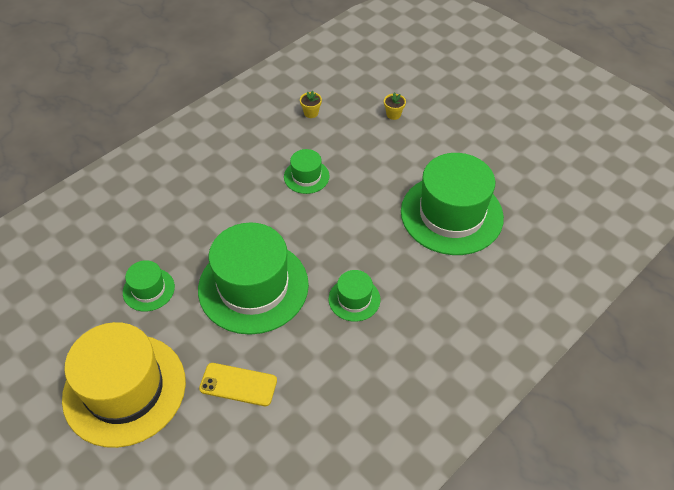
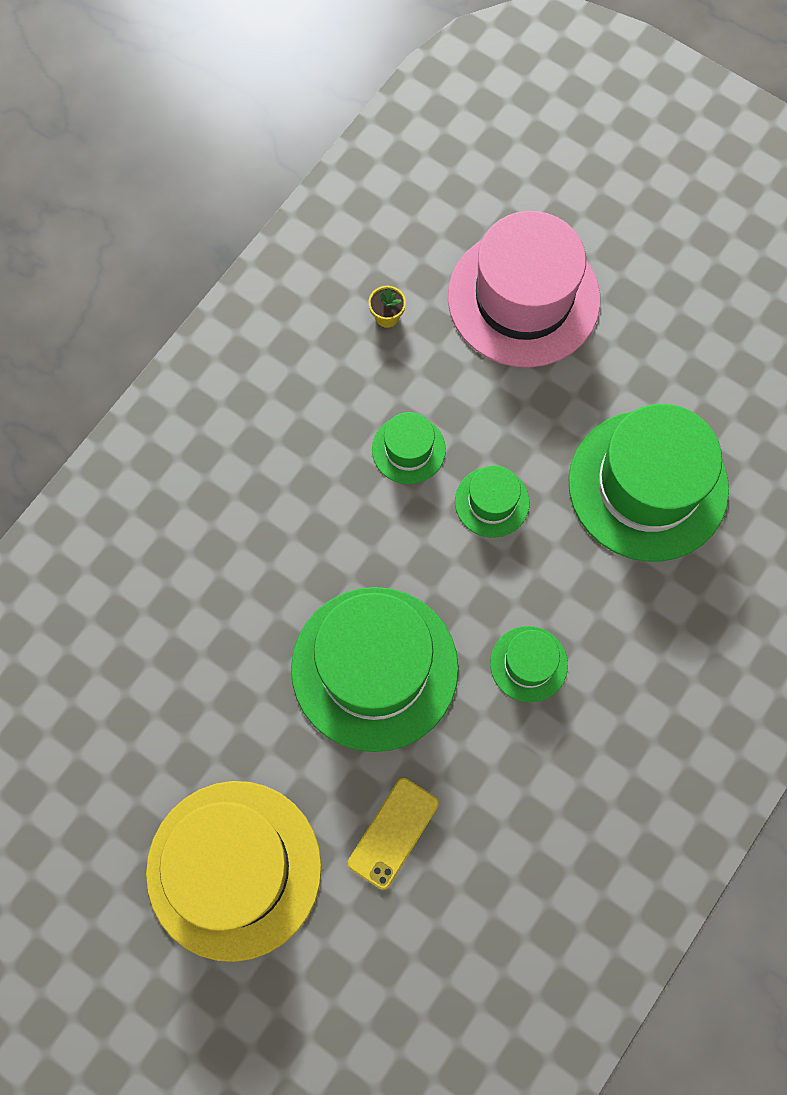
camera: 10 degrees left, 20 degrees up
(148, 289) = (219, 700): green hat -> green hat (492, 502)
(238, 384) = (393, 833): yellow phone -> yellow phone turned 60 degrees counterclockwise
(393, 114) = (523, 298): yellow flower pot -> pink hat

